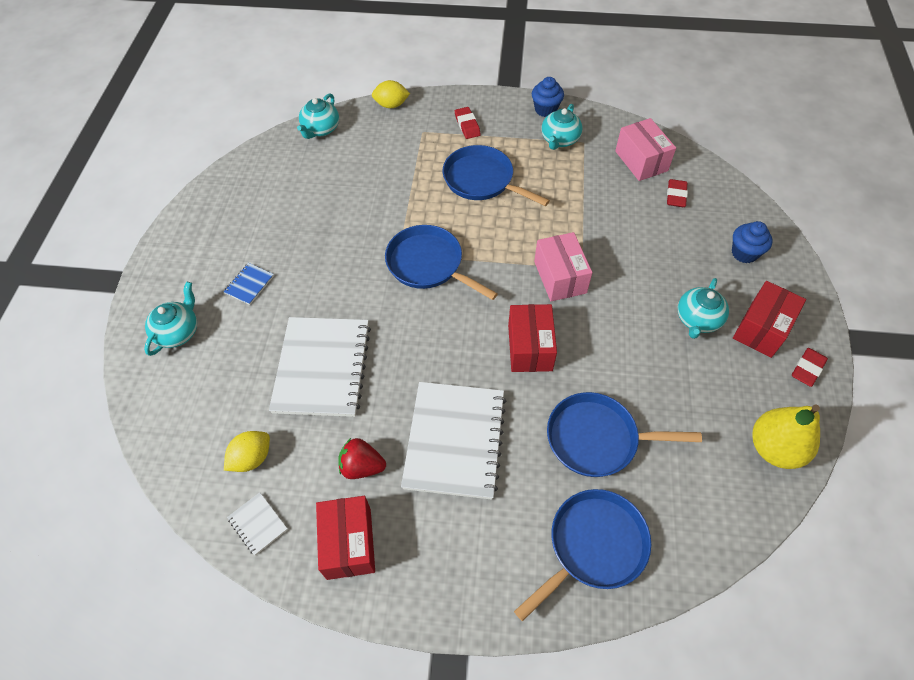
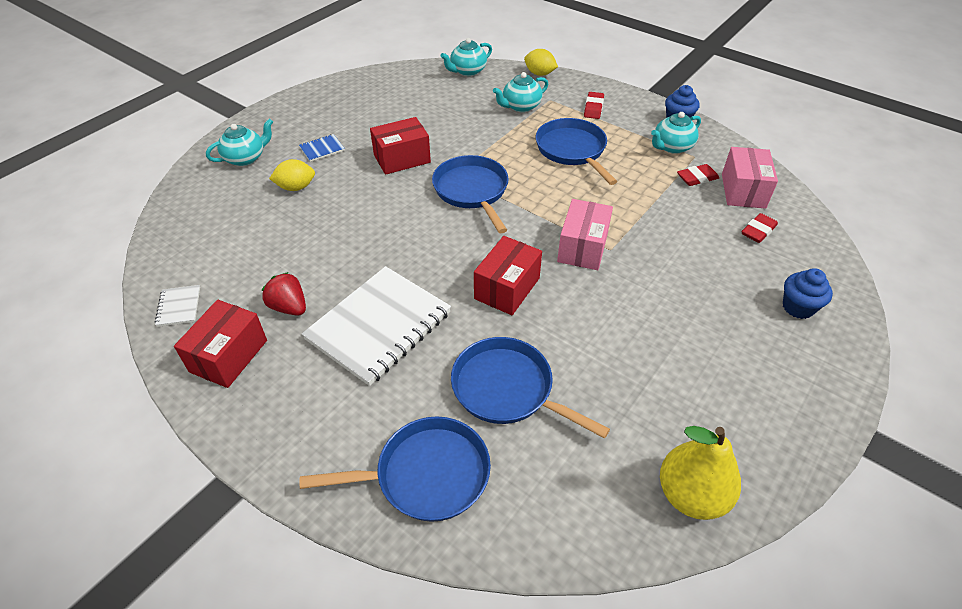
camera: 30 degrees right, 10 degrees down
(252, 458) = (217, 261): yellow lemon -> yellow lemon (296, 187)
(322, 368) = (323, 225): white notebook -> none
(697, 320) = (696, 341): turquoise teapot -> turquoise teapot (520, 106)
(761, 329) = (765, 380): red box -> red box (402, 159)
(807, 369) = (791, 442): red eraser -> red eraser (697, 178)

